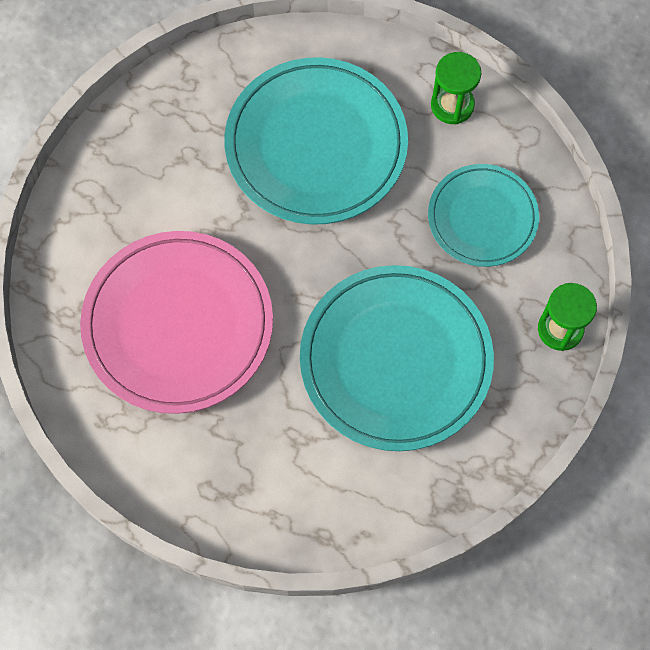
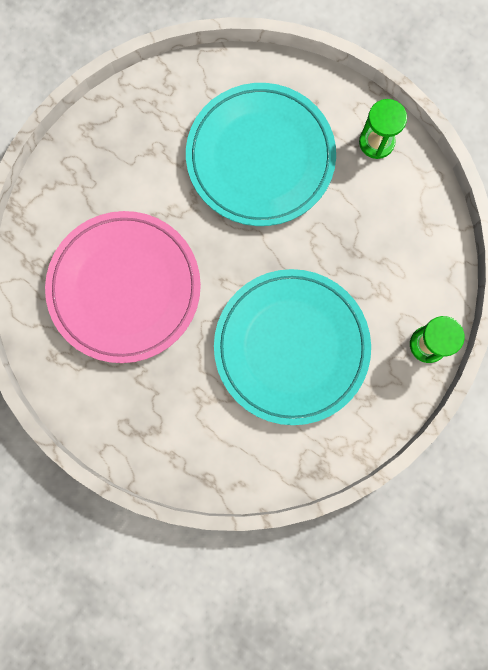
camera: 10 degrees right, 10 degrees up
(482, 218) = (383, 241): turquoise plate -> none

